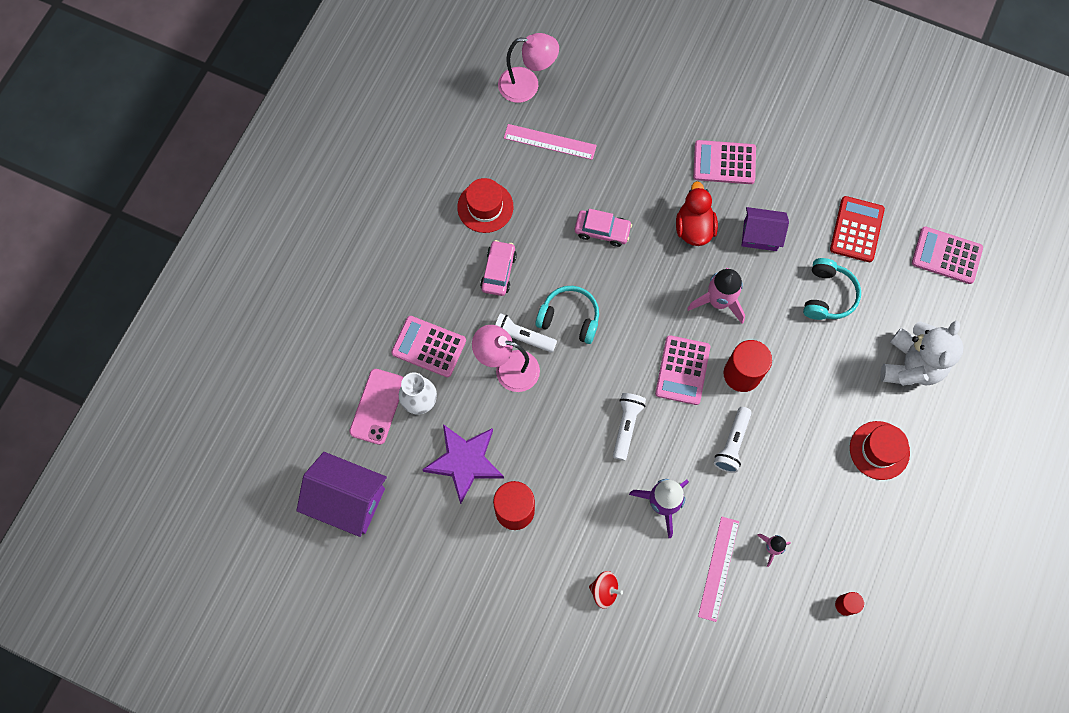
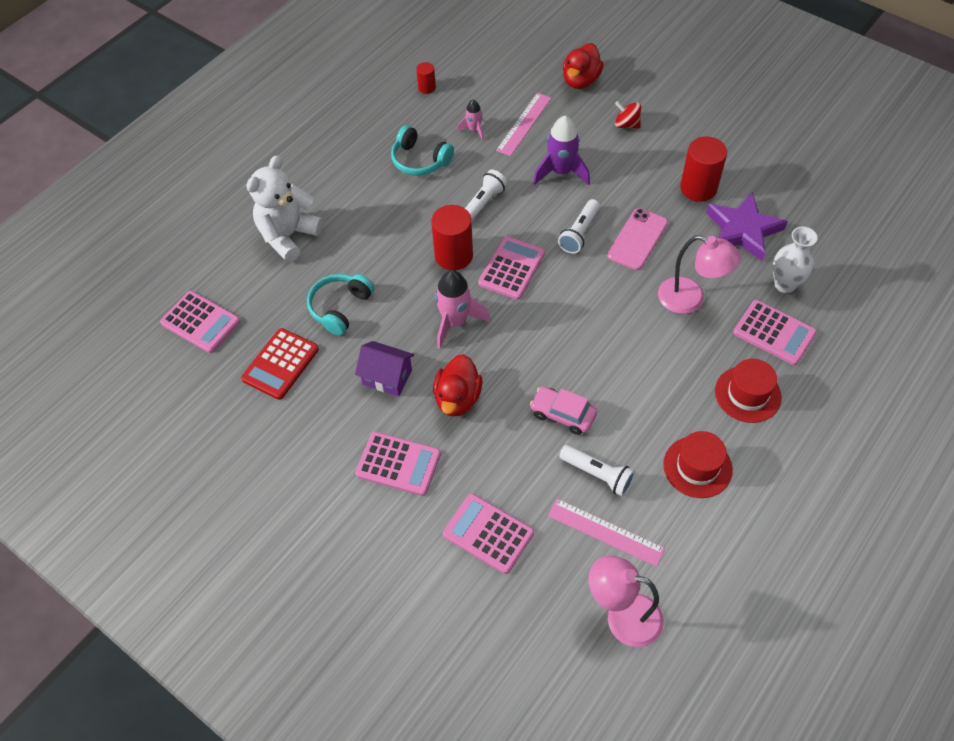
camera: 165 degrees left, 15 degrees down
(347, 500) = (859, 219): purple house -> none
(377, 406) = (830, 289): pink phone -> pink phone (637, 239)
(498, 271) = (689, 393): pink car -> none
(522, 337) = (672, 324): white flashlight -> white flashlight (598, 474)
(569, 318) = (617, 333): turquoise headphones -> turquoise headphones (420, 160)
(638, 123) = (488, 534): none -> pink calculator
(670, 654) = (580, 80): none -> red duck
(879, 450) = (350, 179): red hat -> red hat (747, 394)

